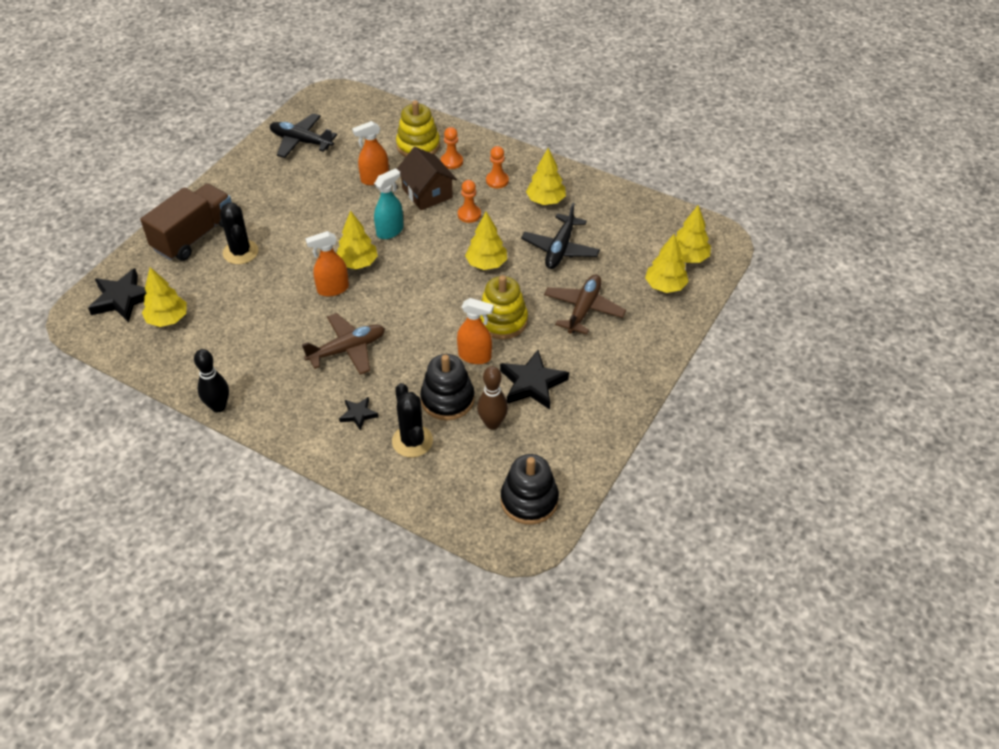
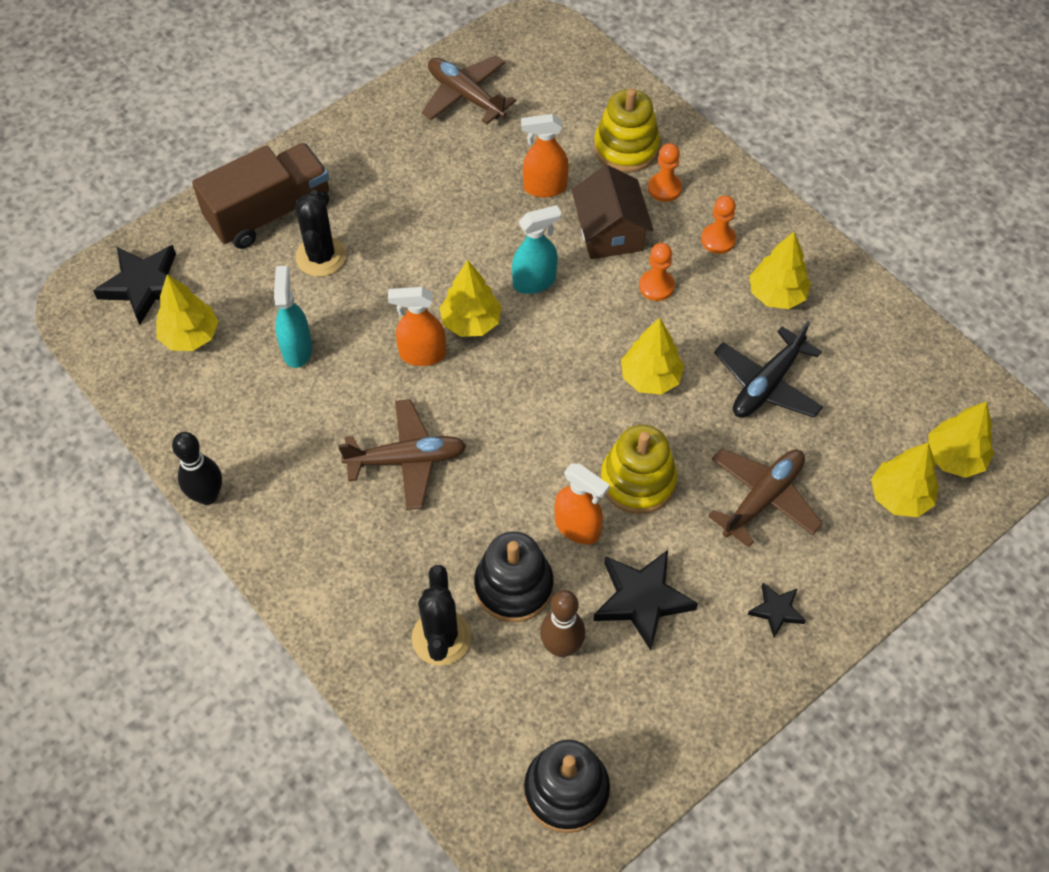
camera: 20 degrees right, 10 degrees up
(246, 308) = (297, 349): none -> turquoise spray bottle
(301, 141) = (465, 96): black plane -> brown plane
(358, 414) = (384, 570): black star -> black star (776, 611)

